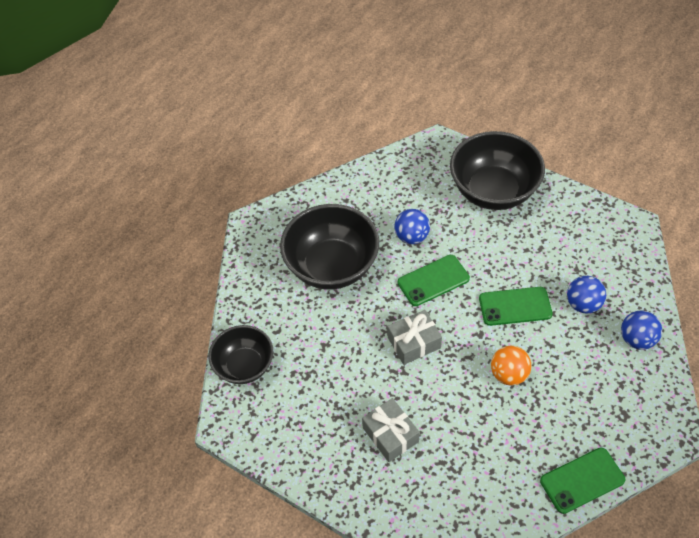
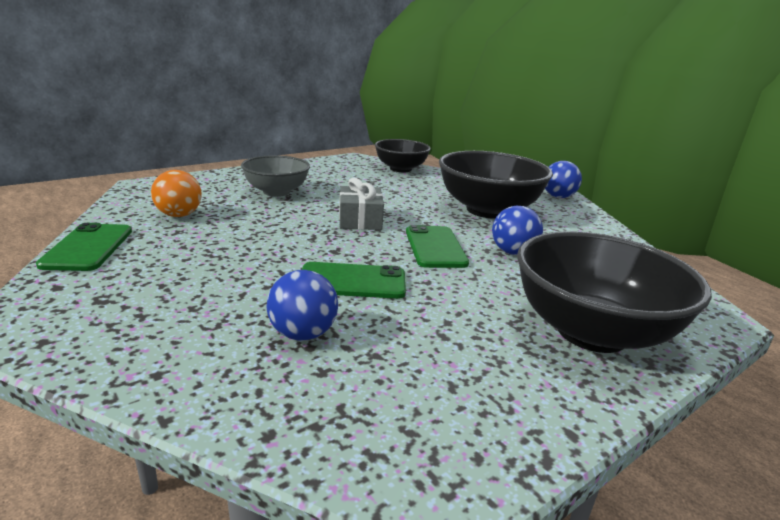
camera: 105 degrees right, 30 degrees down
(390, 434) = (276, 192): grey gift -> grey bowl
(508, 374) = (264, 250): orange ball -> orange ball (179, 215)
(515, 306) = (352, 281): green phone -> green phone turned 75 degrees clockwise
(636, 339) = (182, 360): blue ball -> blue ball (558, 197)

